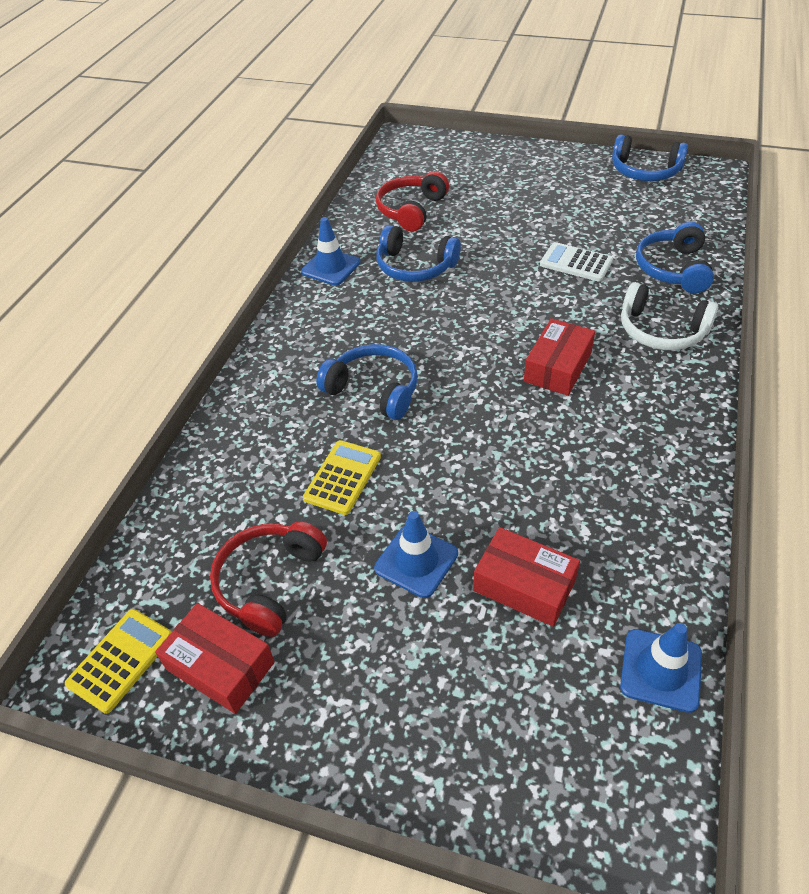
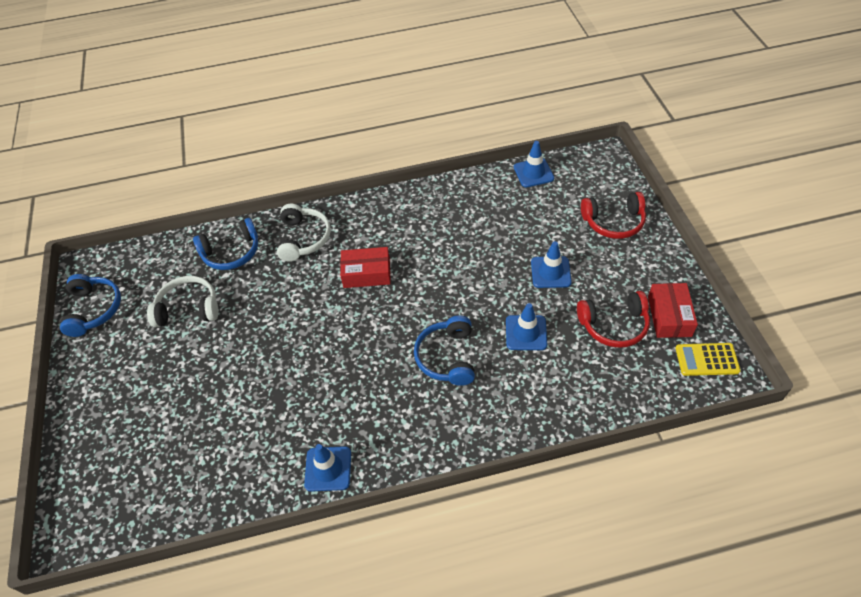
camera: 120 degrees left, 5 degrees up
(343, 477) = (526, 333): yellow calculator -> blue traffic cone
(411, 210) = (213, 454): red headphones -> red headphones (613, 222)
(414, 267) = (298, 405): blue headphones -> none
(524, 585) = (530, 227): red box -> none
(576, 263) = (247, 306): white calculator -> none
(602, 225) = (188, 308): none -> white headphones

